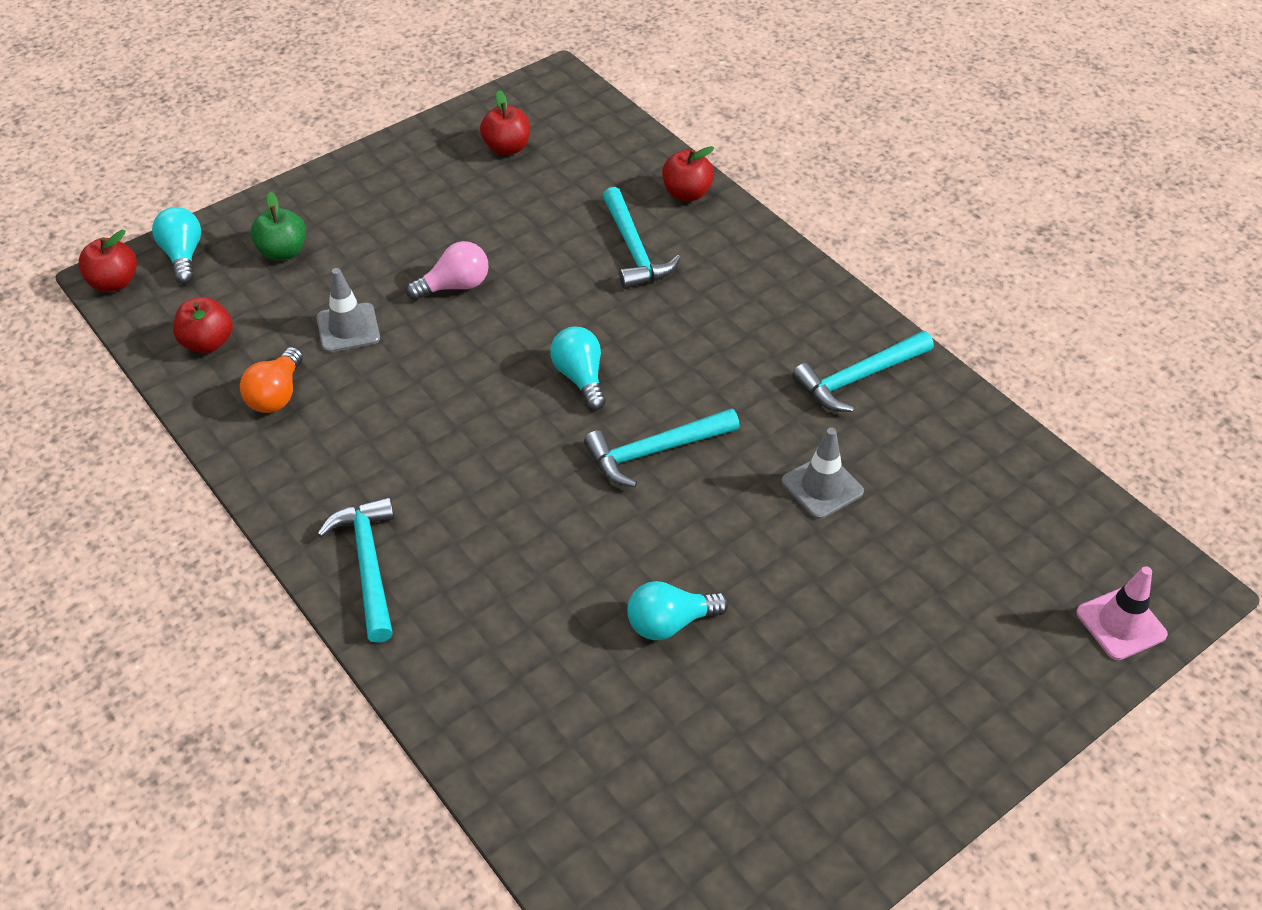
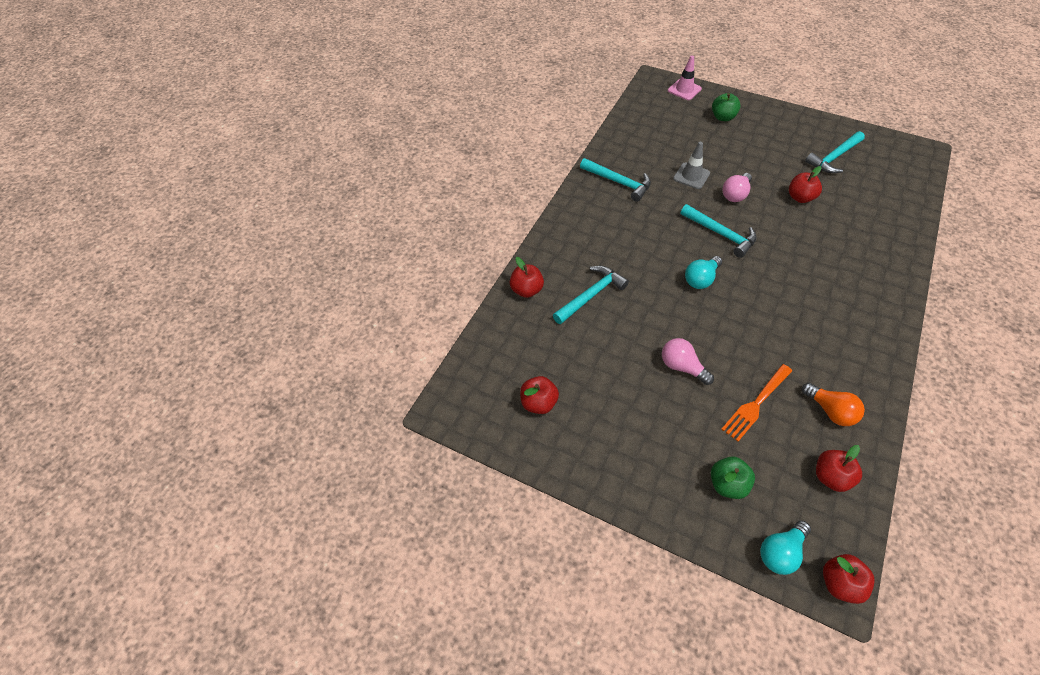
camera: 115 degrees left, 5 degrees up
(276, 394) = (830, 411): orange light bulb -> orange light bulb turned 60 degrees clockwise
(348, 328) = (756, 404): grey traffic cone -> orange fork
(368, 565) = (878, 308): turquoise hammer -> turquoise hammer (834, 157)
(670, 623) = (800, 197): turquoise light bulb -> red apple
(736, 525) = (735, 194): none -> pink light bulb
(985, 640) = (722, 117): none -> green apple

